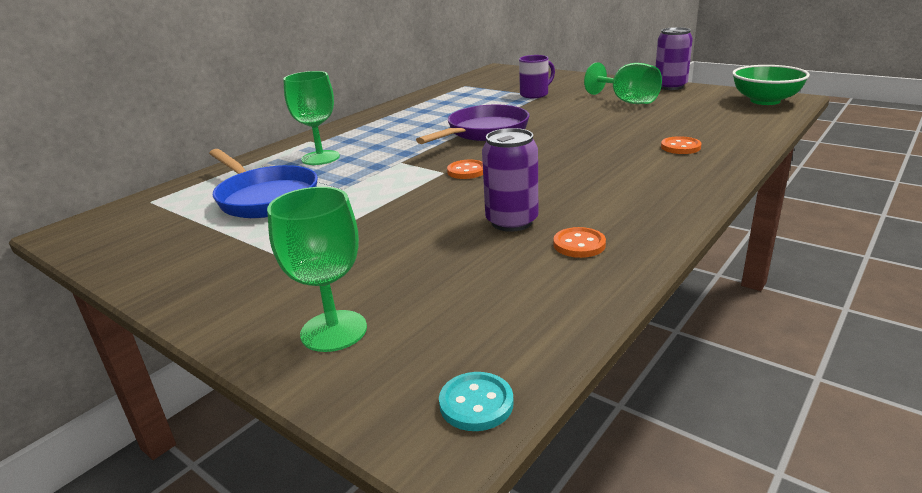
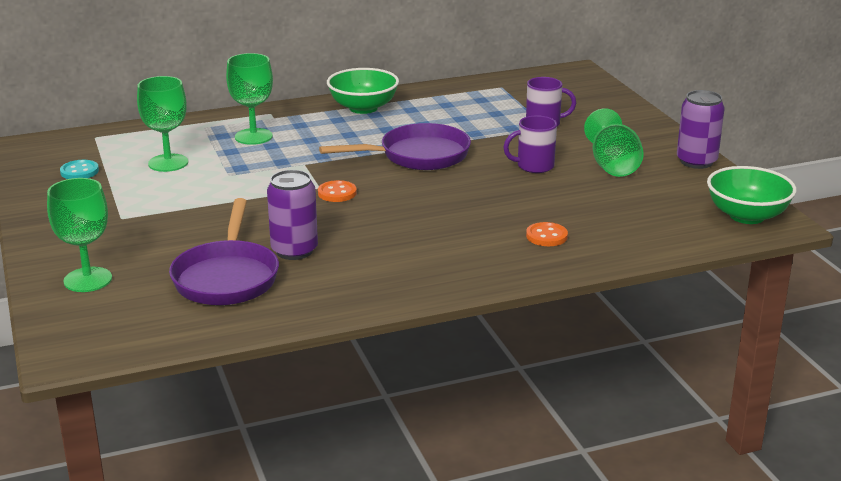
camera: 30 degrees right, 0 degrees up
(265, 198) = (168, 163): blue pan -> green goblet
(384, 119) = (363, 108): none -> green bowl
(476, 403) = (102, 347): turquoise button -> turquoise button (79, 171)
(489, 266) = (227, 277): none -> purple pan
(579, 115) = (534, 166): none -> purple mug
(579, 244) = (306, 286): orange button -> none

